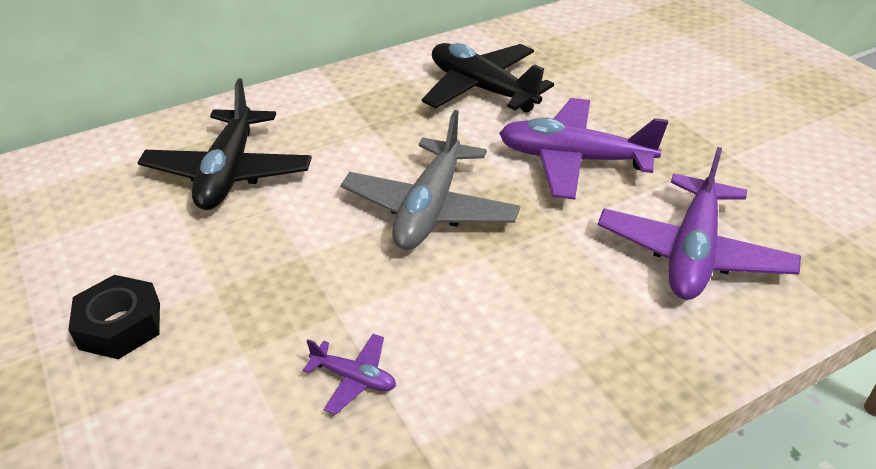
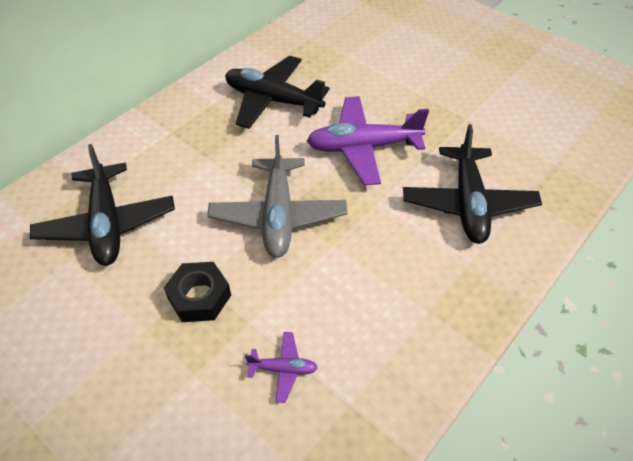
camera: 20 degrees left, 10 degrees up
(120, 325) = (85, 383): black nut -> black nut (199, 297)
(692, 252) = (468, 203): purple plane -> black plane

